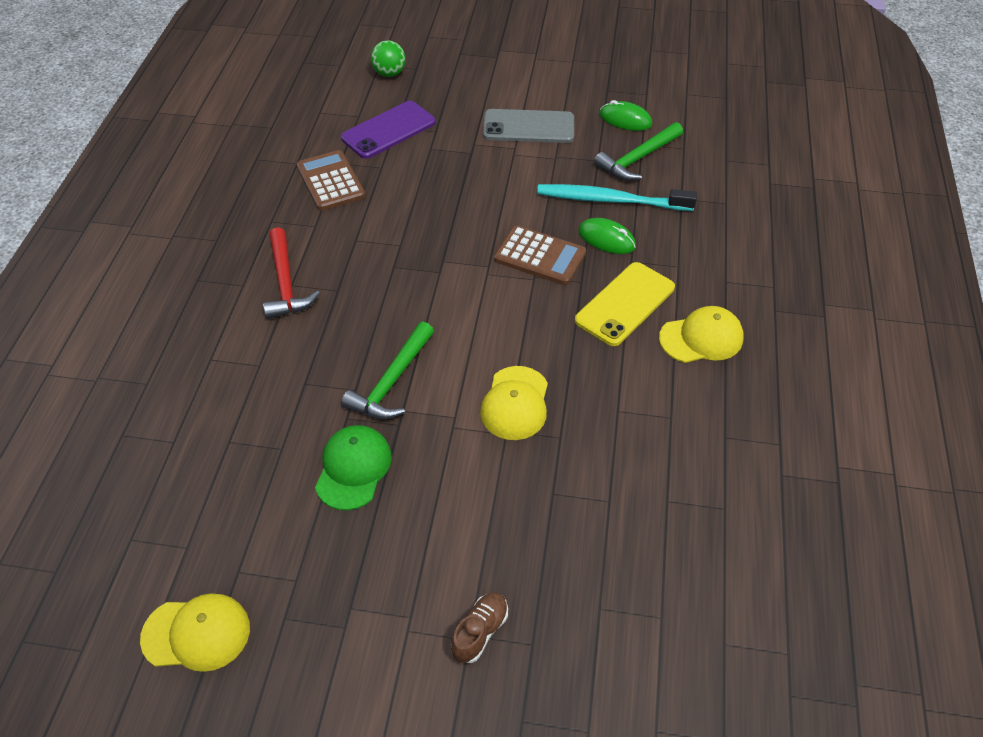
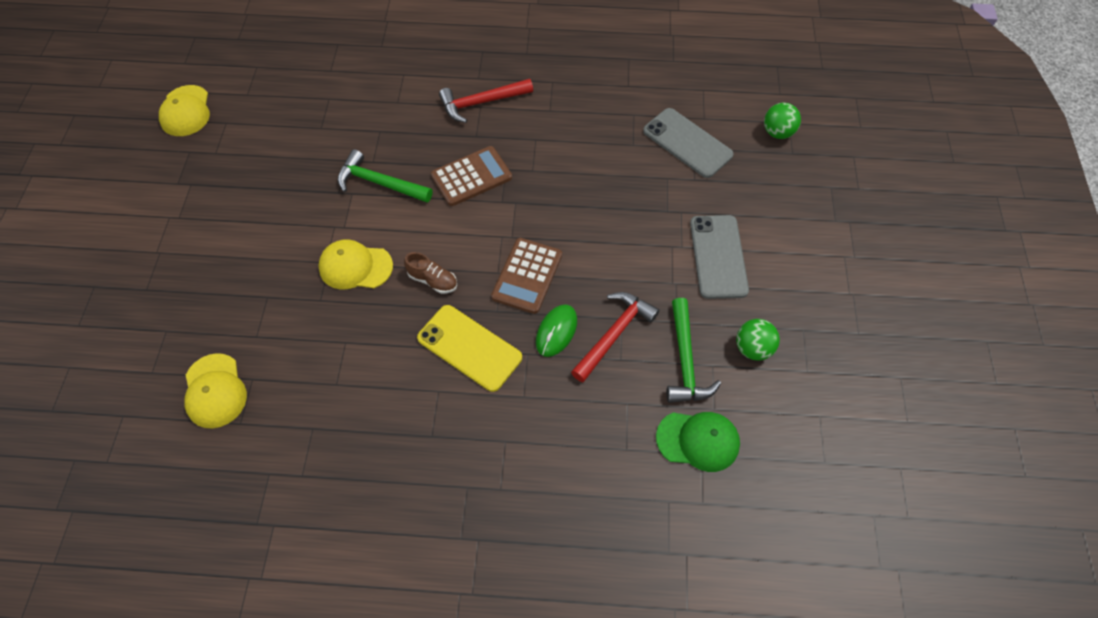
camera: 85 degrees right, 10 degrees up
(330, 181) = (607, 112): brown calculator -> brown calculator (471, 176)
(353, 468) = (300, 170): green cap -> green cap (698, 440)
(388, 130) = (687, 143): purple phone -> grey phone
(480, 632) = (160, 258): brown shoe -> brown shoe (433, 280)
(610, 200) = (614, 334): turquoise toothbrush -> red hammer
(625, 119) = (752, 348): green mouse -> green ball
(638, 159) = (685, 360): green hammer -> green hammer turned 135 degrees counterclockwise
(701, 338) = (428, 414): yellow cap -> yellow cap (215, 391)

